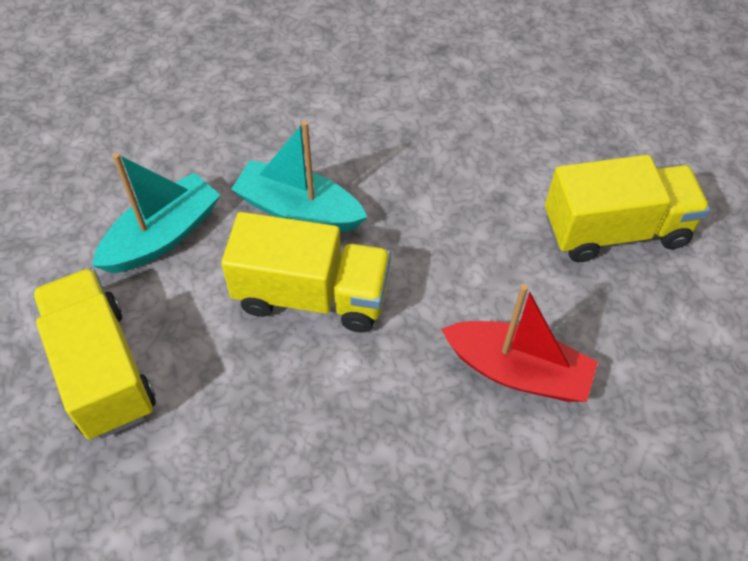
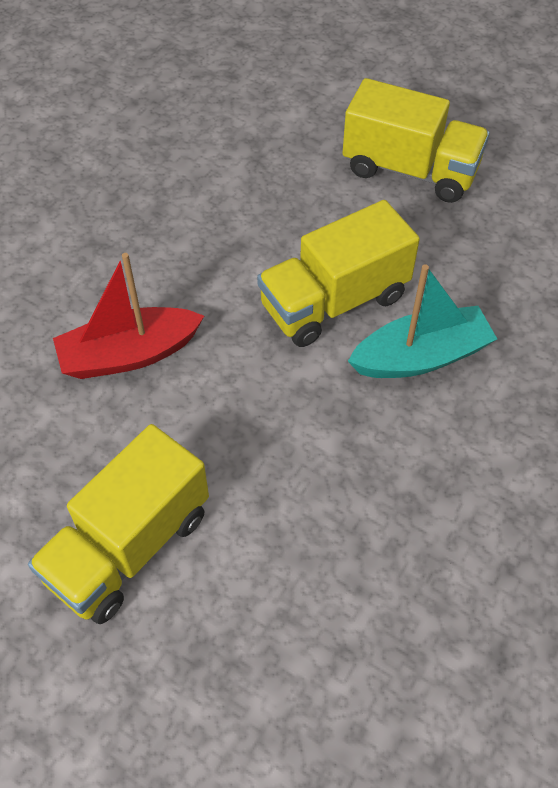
camera: 140 degrees right, 0 degrees up
(162, 236) = (491, 265): turquoise boat -> none

